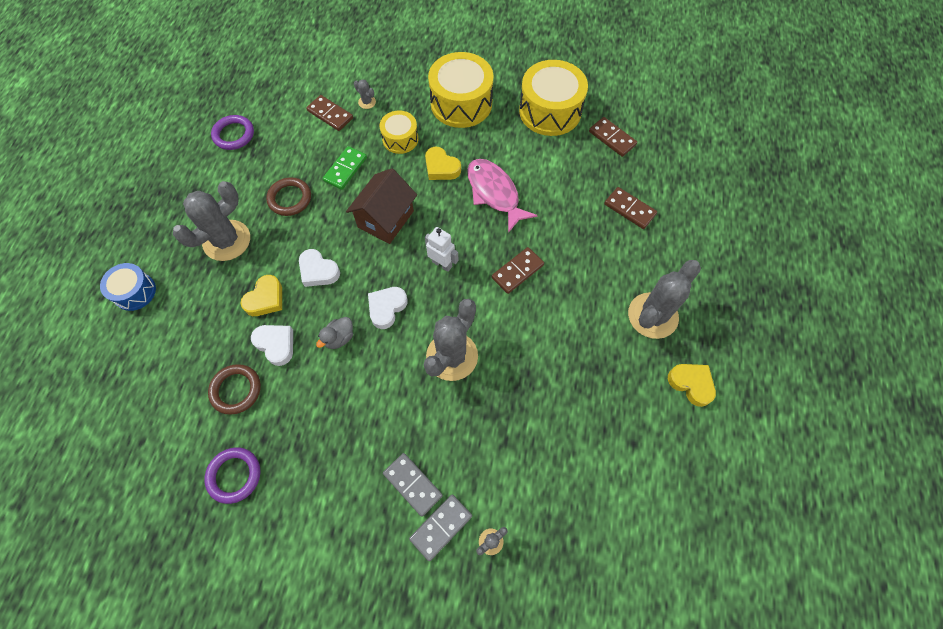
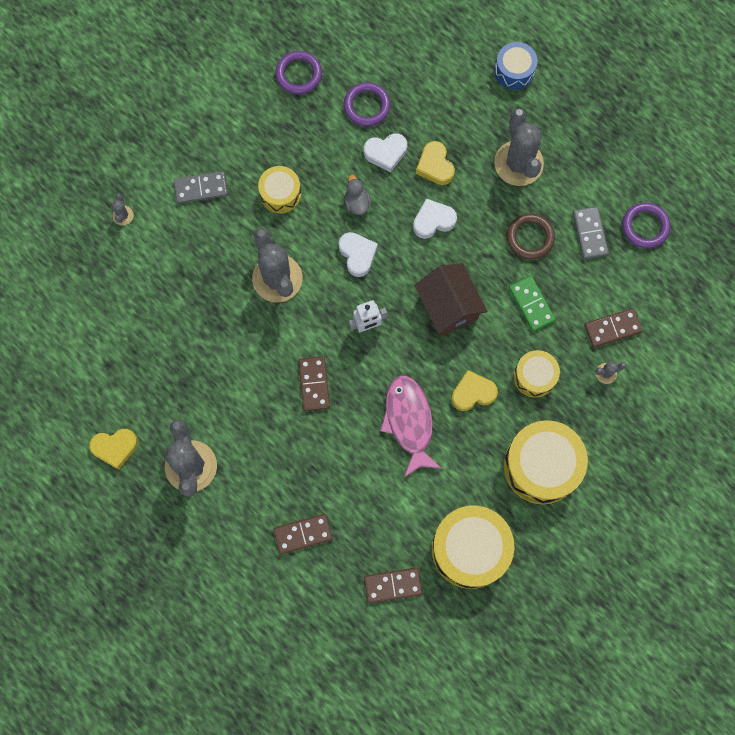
camera: 125 degrees right, 10 degrees up
(236, 390) = (367, 106): brown ring -> purple ring
(371, 407) = (280, 194): none -> yellow drum
(441, 527) = (157, 189): grey domino -> grey domino (589, 234)
(494, 193) = (409, 422): pink fish -> pink fish turned 105 degrees counterclockwise

